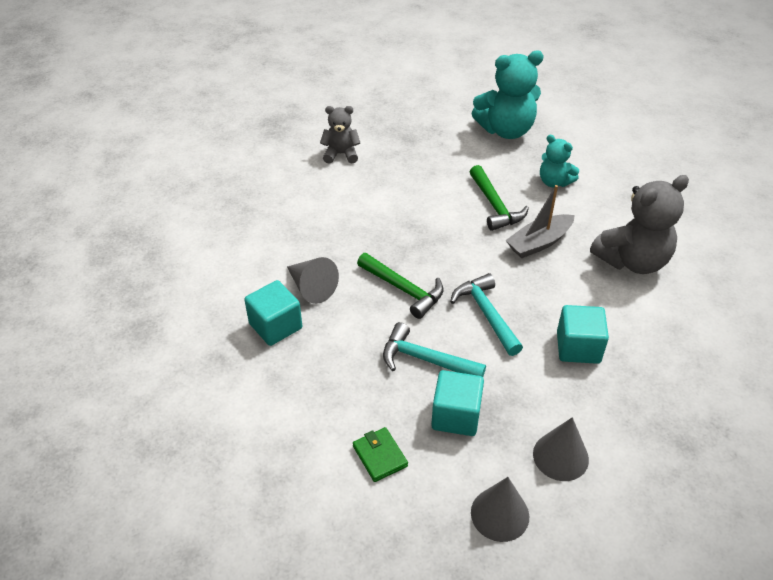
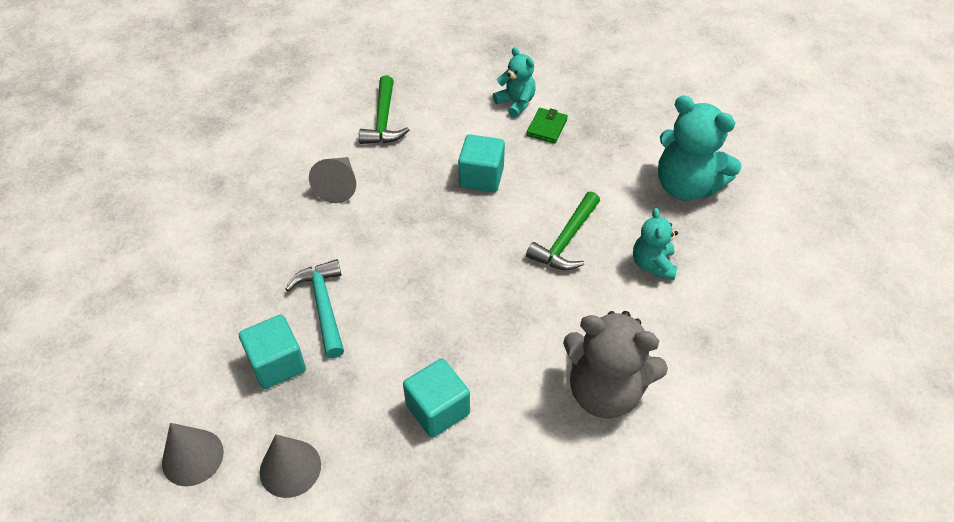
camera: 50 degrees right, 5 degrees up
(275, 326) = (278, 192): turquoise cube -> turquoise cube (481, 177)
(341, 154) = (516, 103): grey teddy bear -> turquoise teddy bear
(380, 456) = (195, 338): green wallet -> green wallet (546, 127)
(403, 289) = (392, 242): green hammer -> green hammer (383, 120)
(487, 314) = (416, 316): turquoise hammer -> none
(539, 243) = (550, 302): grey boat -> none

